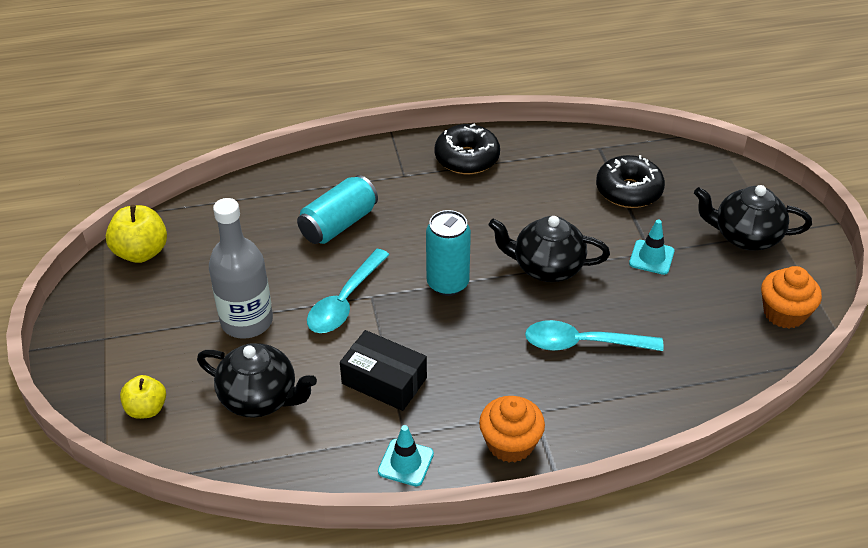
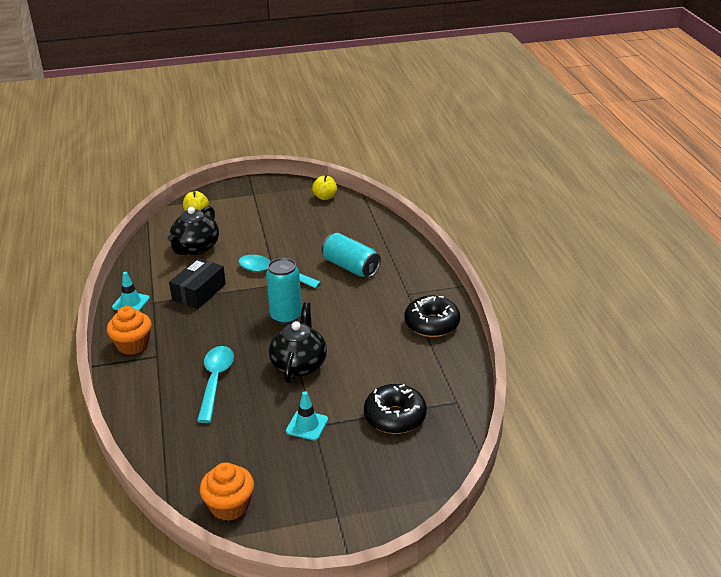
camera: 90 degrees right, 10 degrees down
(141, 252) = (325, 197): yellow apple -> yellow apple, size x0.67
(247, 321) = (260, 238): grey bottle -> none
(745, 236) = (331, 491): black teapot -> none

